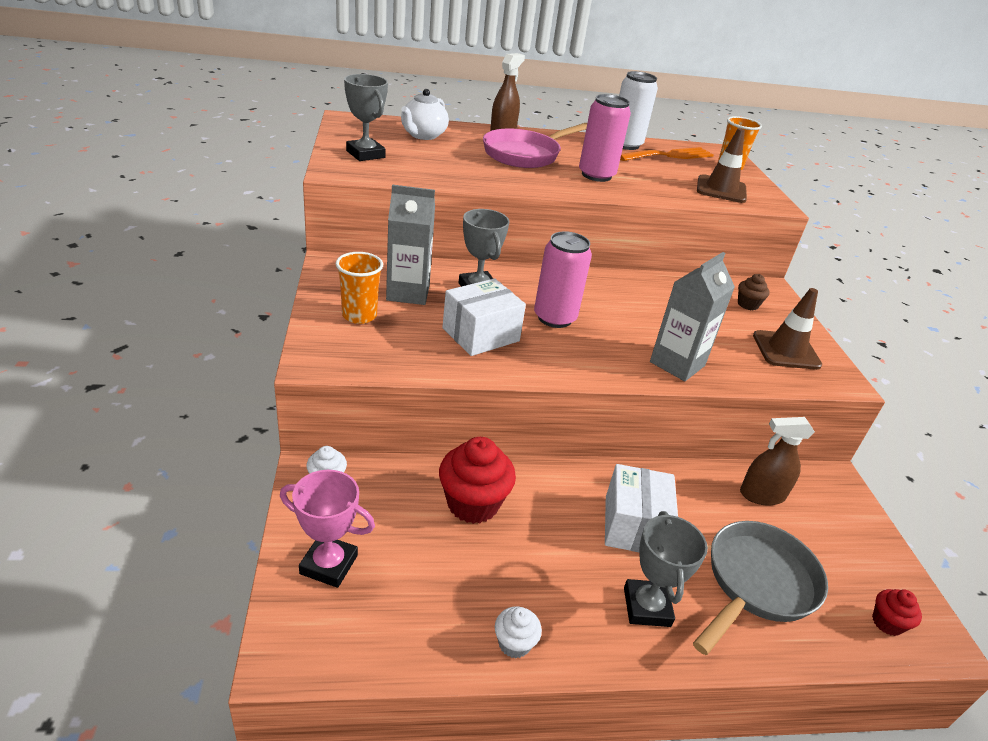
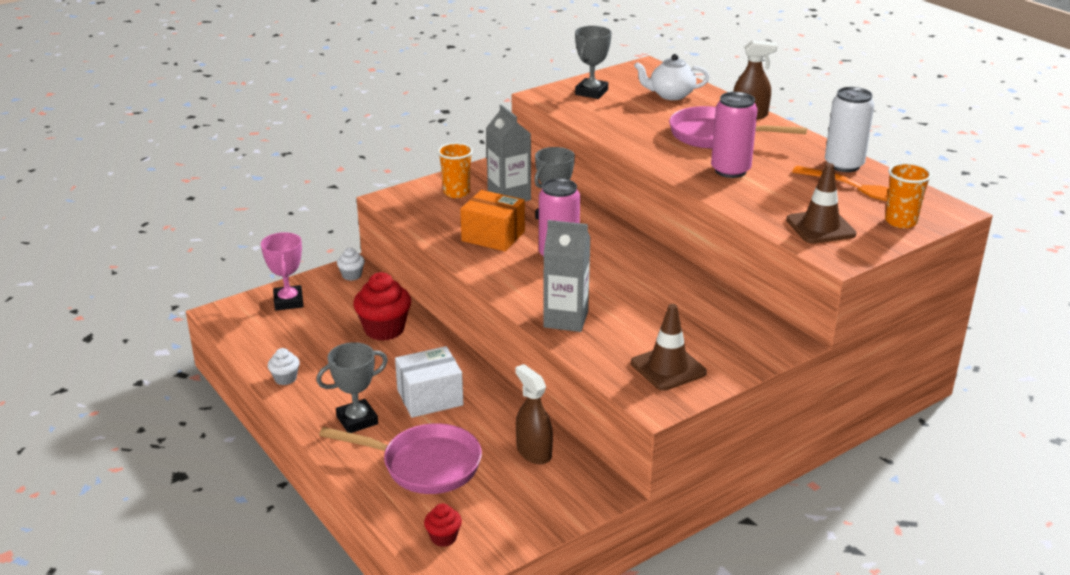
camera: 65 degrees right, 5 degrees down
(480, 334) = (493, 236): white box -> orange box
(747, 304) = (728, 335): brown cupcake -> none
(757, 584) = (424, 465): grey pan -> pink pan

